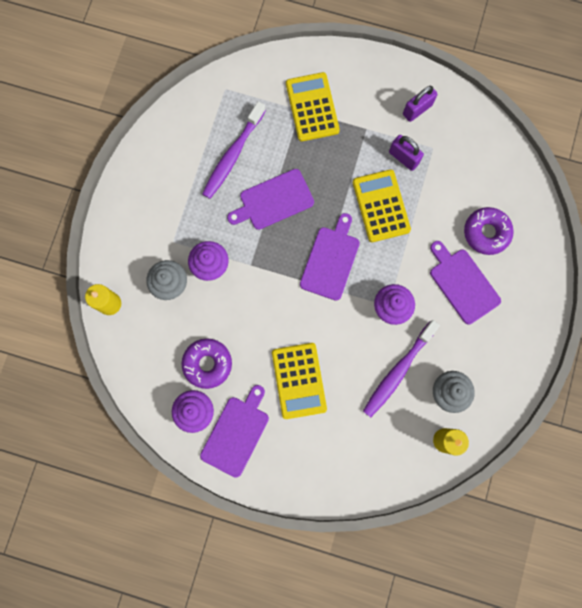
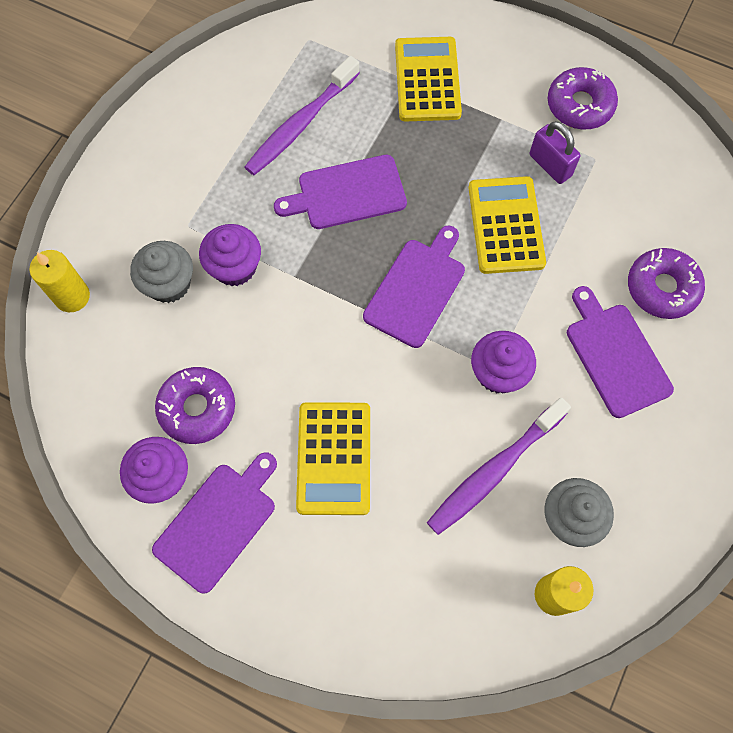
camera: 10 degrees right, 10 degrees down
(417, 110) = (580, 105): purple padlock -> purple donut

